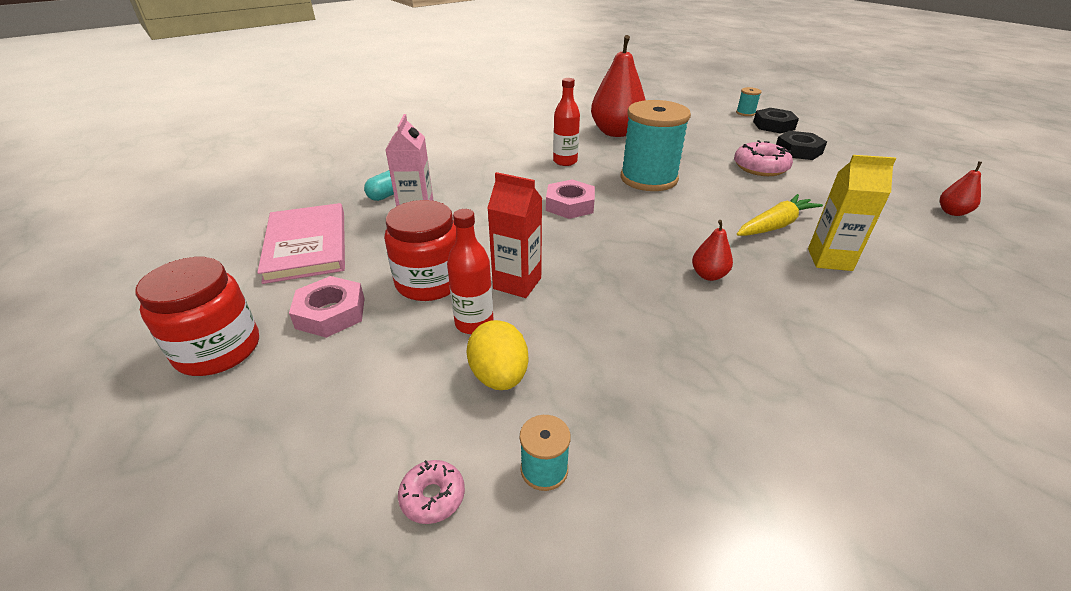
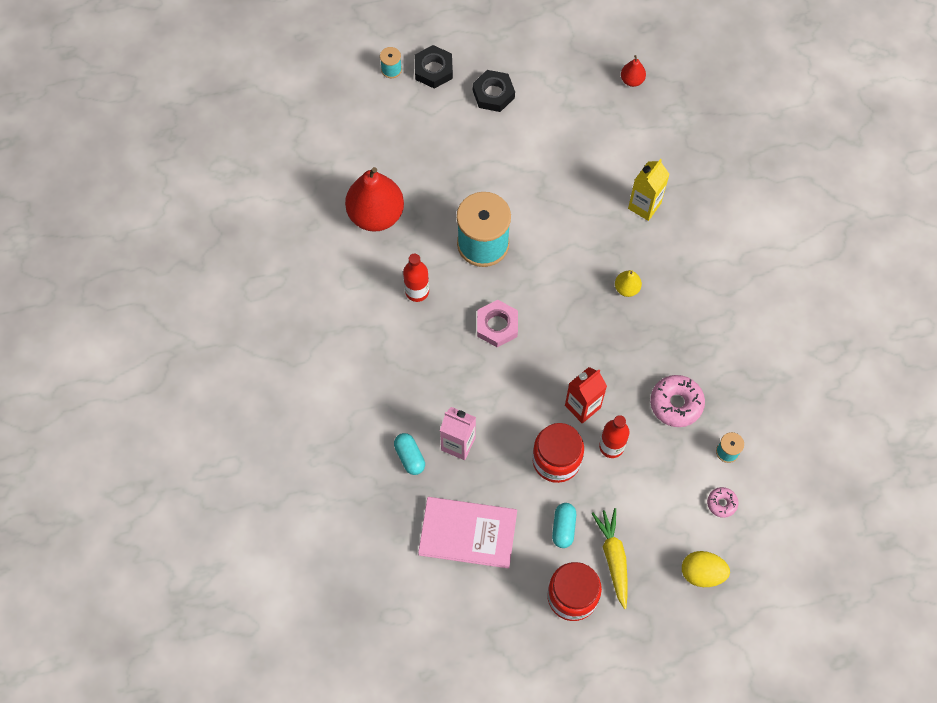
camera: 65 degrees left, 30 degrees up
(331, 313) = (563, 528): pink nut -> turquoise capsule
(499, 376) = (661, 449): yellow egg -> yellow egg (702, 573)
(708, 275) = (626, 288): red pear -> yellow pear
(760, 167) = (507, 147): pink donut -> pink donut (676, 403)
(775, 225) = (592, 205): yellow carrot -> yellow carrot (613, 558)

